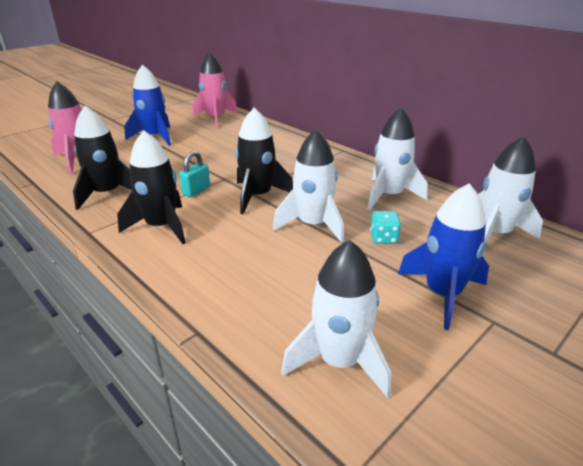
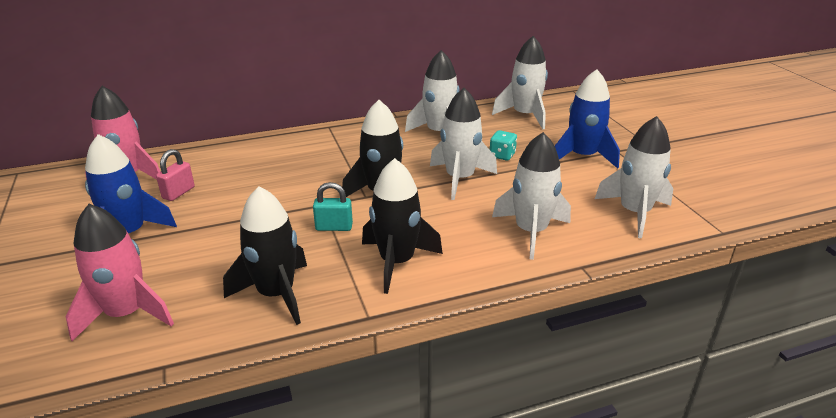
camera: 65 degrees left, 0 degrees up
(196, 191) = (334, 227): turquoise padlock -> turquoise padlock turned 60 degrees counterclockwise
(207, 135) = (178, 193): none -> pink padlock
(245, 285) = (530, 231): none -> white rocket

